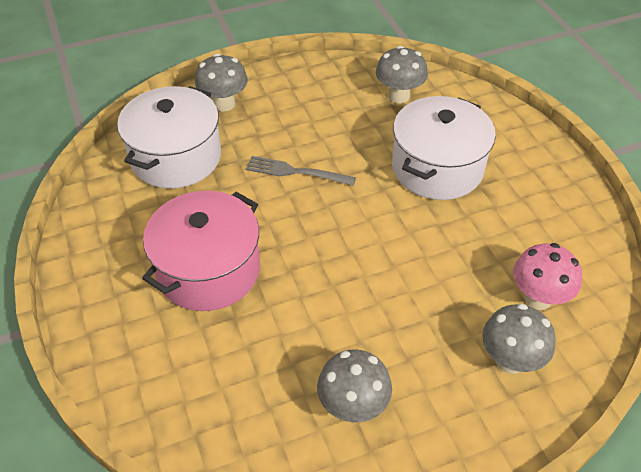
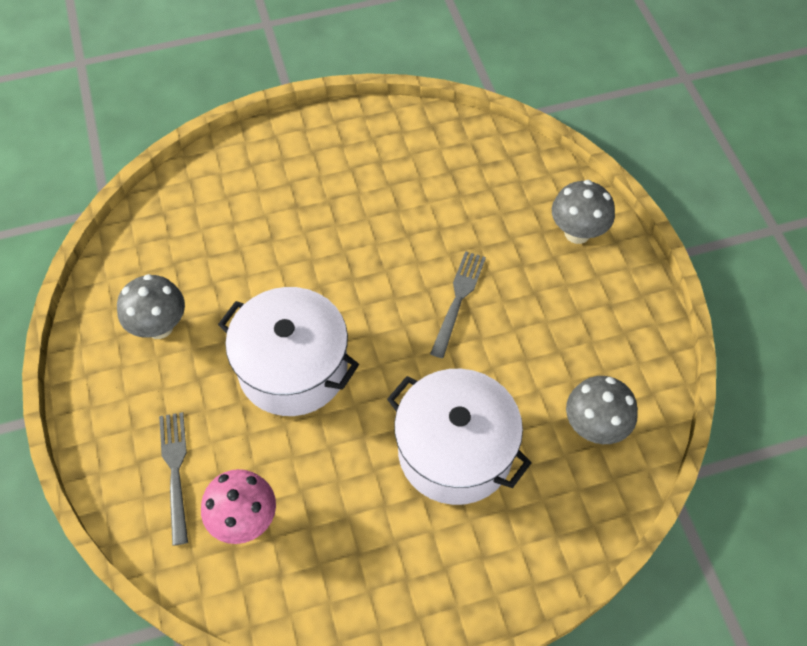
camera: 95 degrees right, 10 degrees up
(176, 157) = (488, 190): white pot -> white pot (293, 368)
(208, 270) = (330, 219): pink pot -> none
(510, 360) = (175, 471): grey mushroom -> grey fork

